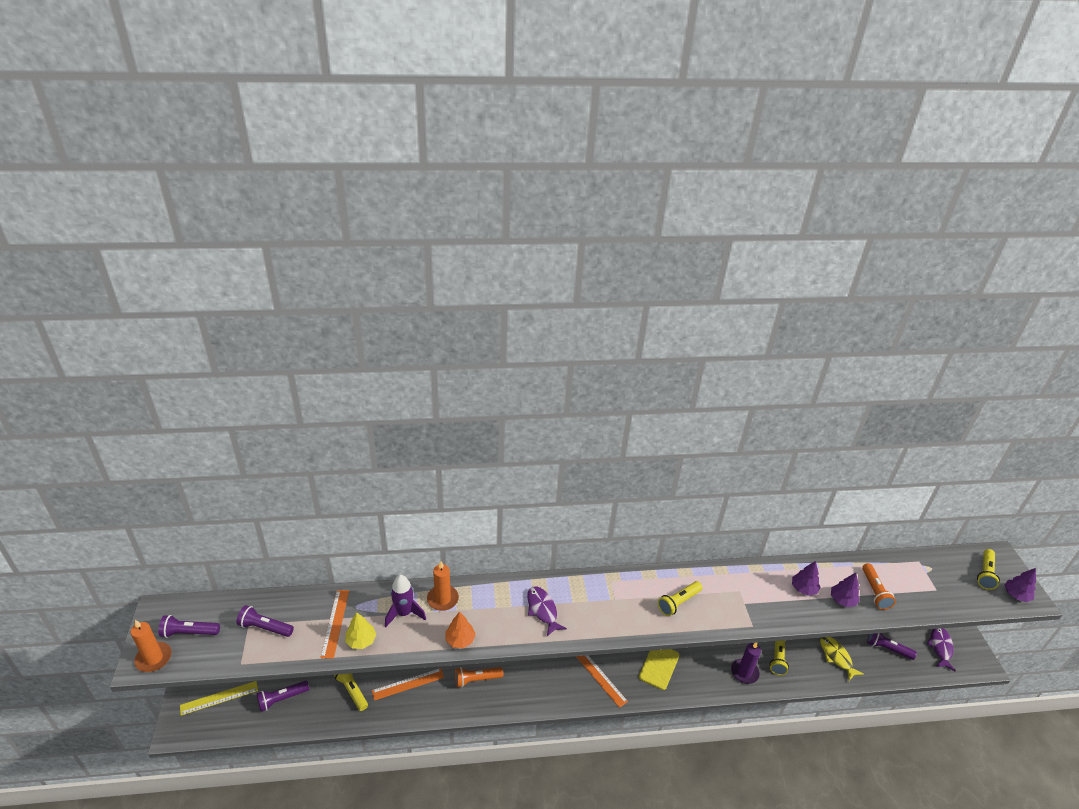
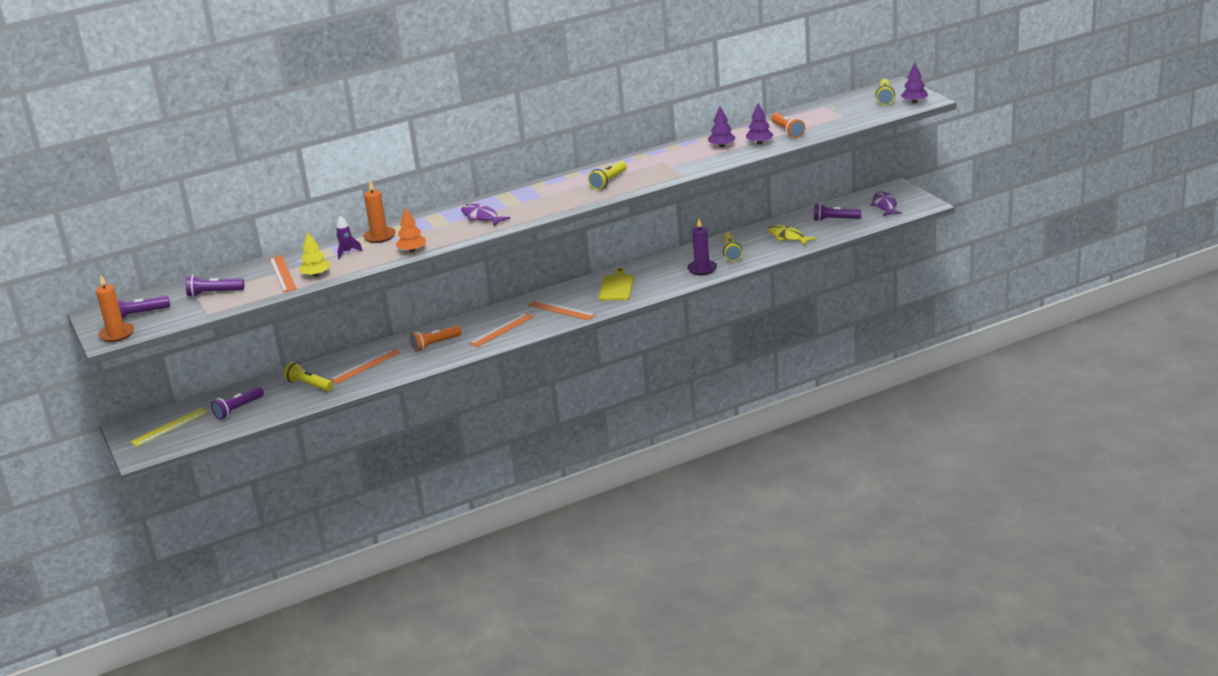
camera: 15 degrees left, 10 degrees down
(404, 613) = (347, 252): purple rocket -> purple rocket, size x0.65
(539, 685) = (502, 330): none -> orange ruler

